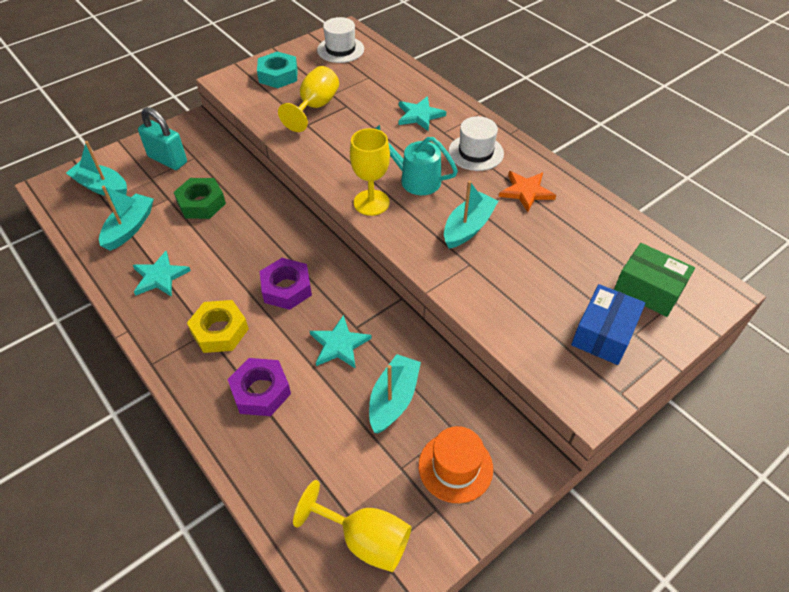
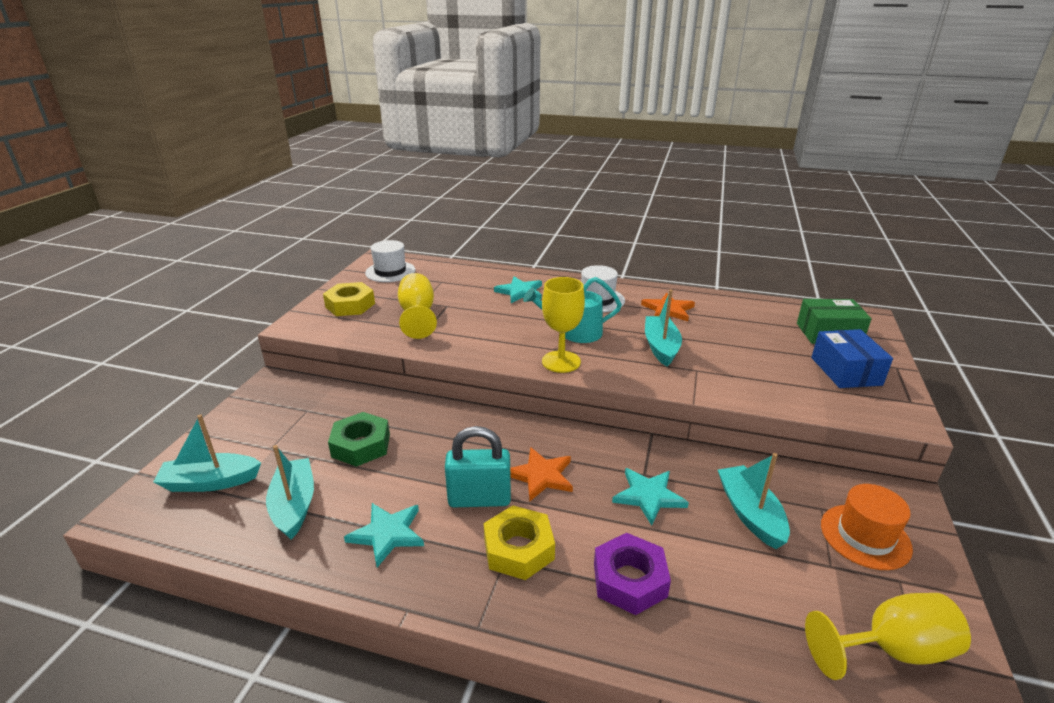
camera: 35 degrees left, 20 degrees down
(168, 160) = (275, 424): turquoise padlock -> turquoise padlock (479, 499)
(278, 75) = (350, 305): turquoise nut -> yellow nut
(286, 288) = (541, 476): purple nut -> orange star

